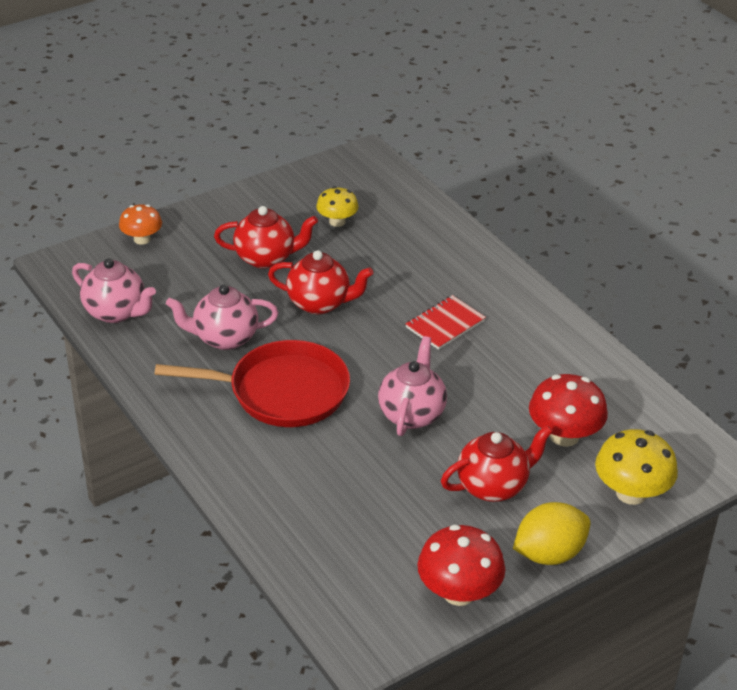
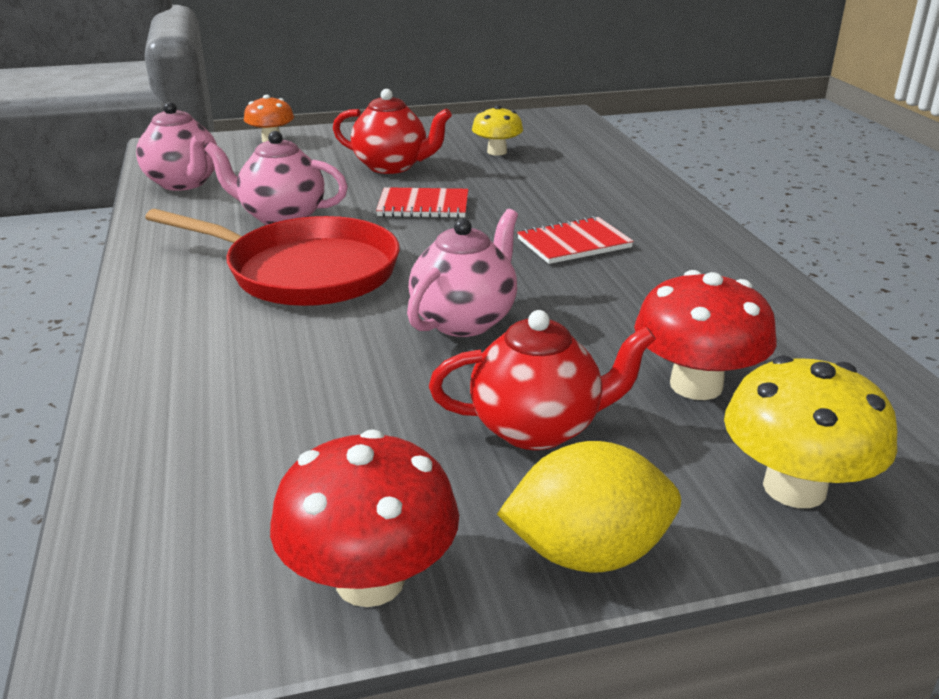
camera: 20 degrees right, 10 degrees down
(319, 303) = (423, 206): red teapot -> red notebook

